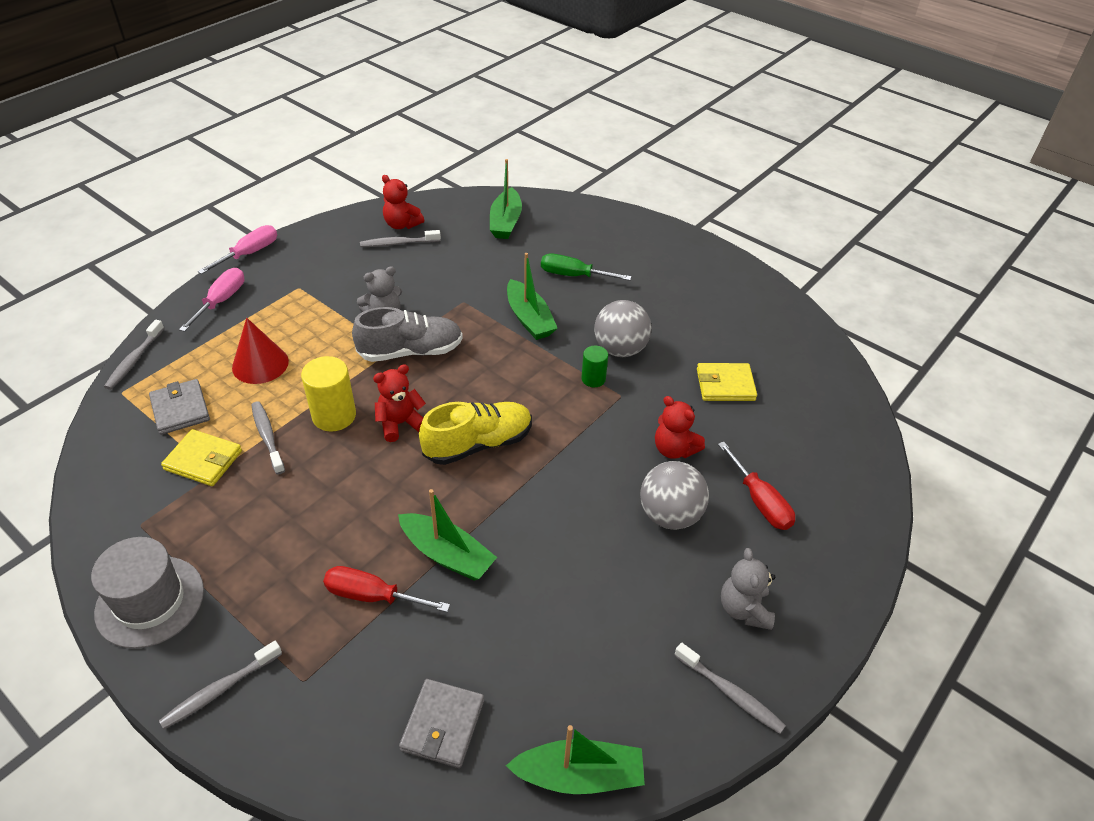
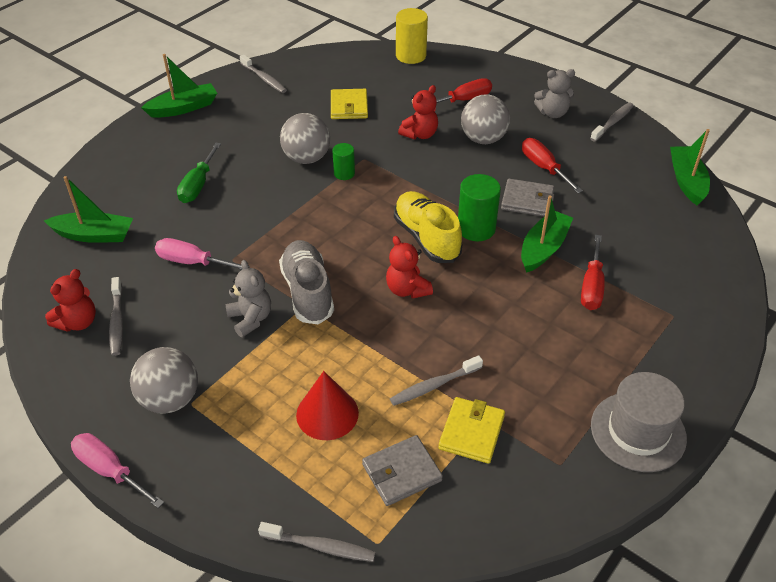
camera: 90 degrees left, 0 degrees up
(220, 690) = (698, 363): grey toothbrush -> grey toothbrush (264, 79)
(221, 301) = (209, 479): pink screwdriver -> pink screwdriver (192, 262)
(306, 276) = (170, 399): none -> grey ball
(334, 416) = (401, 338): yellow cylinder -> yellow cylinder (411, 56)
(443, 725) = (678, 240): grey wallet -> grey wallet (527, 200)
(489, 490) = (476, 228): none -> green cylinder
(529, 319) = (262, 213): green boat -> green boat (183, 108)
(609, 578) = (544, 167): none -> red screwdriver

